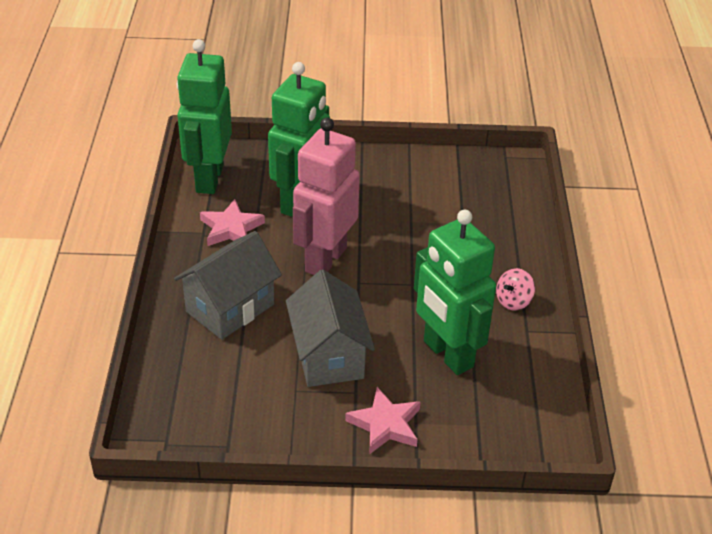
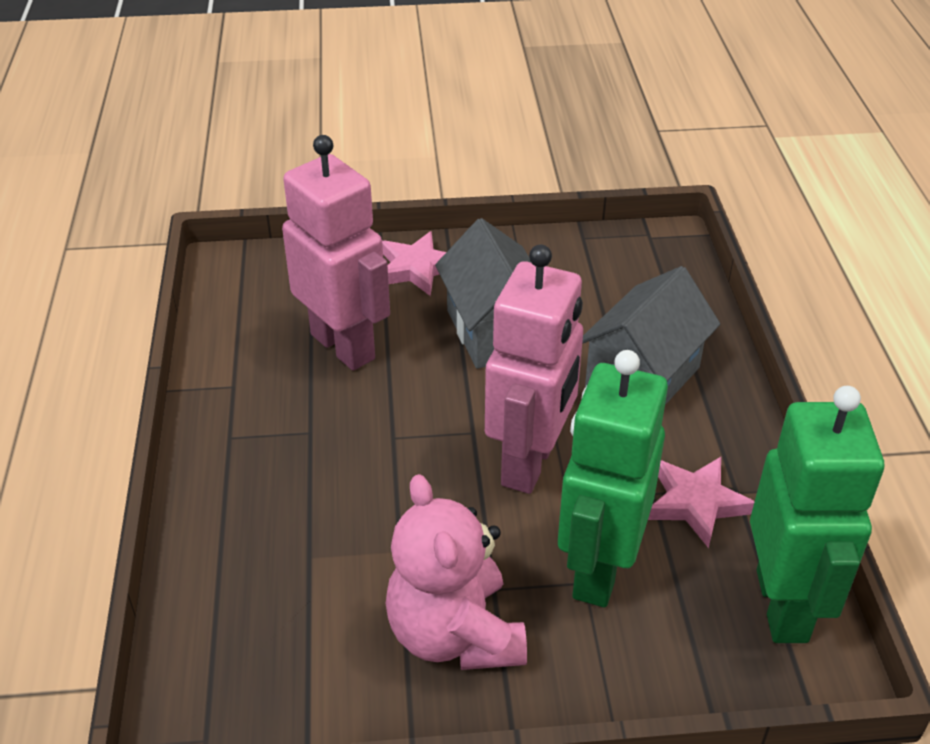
camera: 175 degrees right, 0 degrees up
(384, 182) = (455, 634): none -> pink teddy bear
(447, 354) = (343, 346): green robot -> pink robot
(513, 301) = (244, 425): pink spinning top -> none

